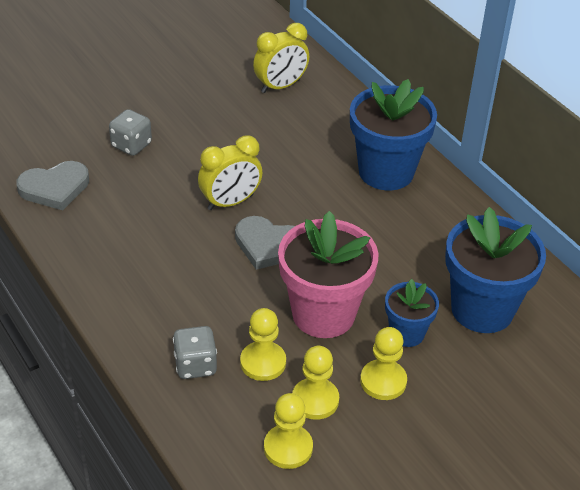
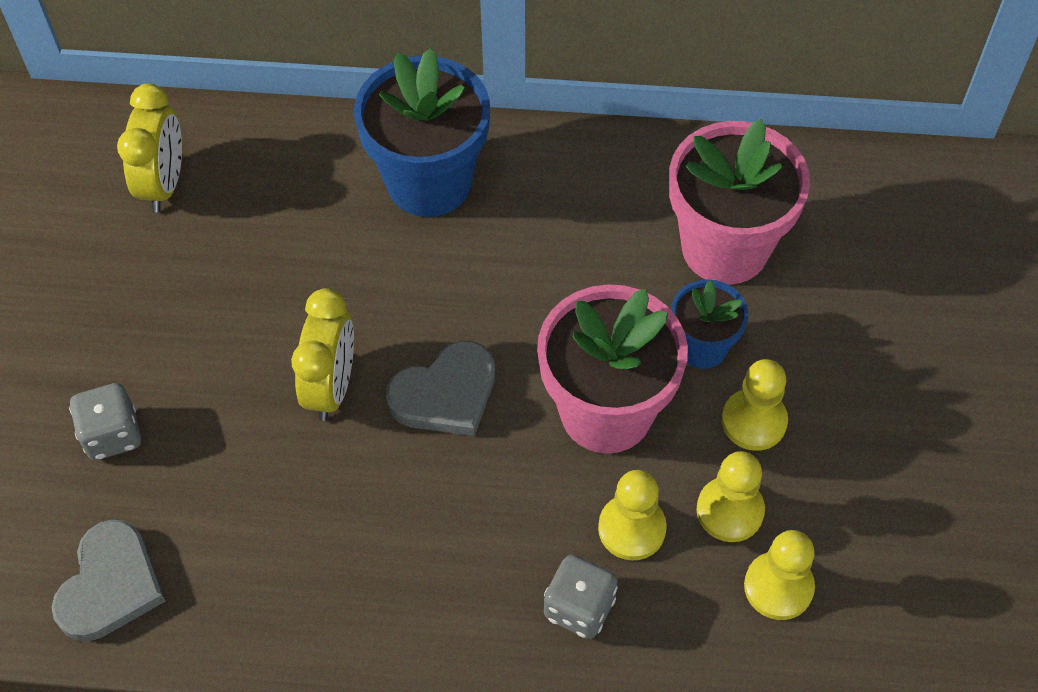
camera: 50 degrees left, 15 degrees up
(482, 309) = (725, 248): blue flower pot -> pink flower pot

